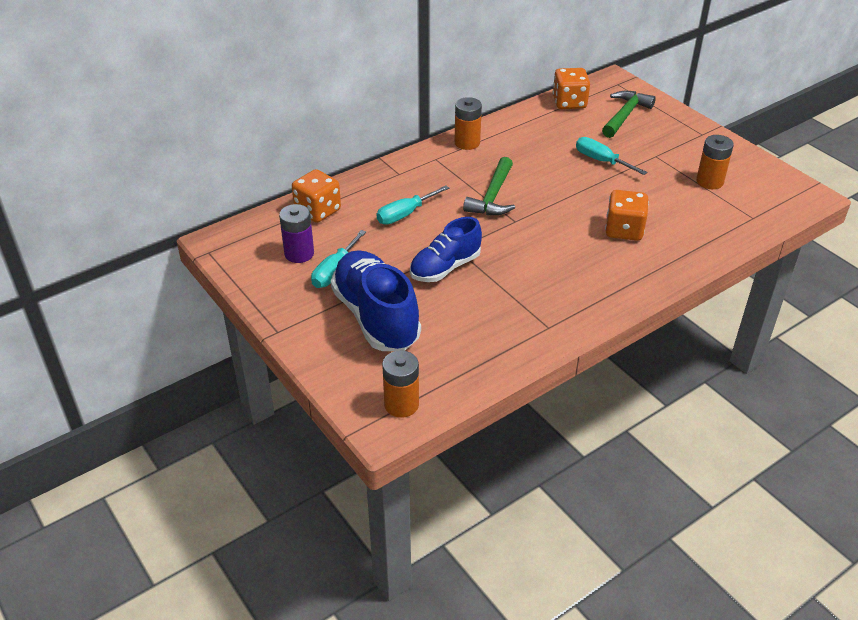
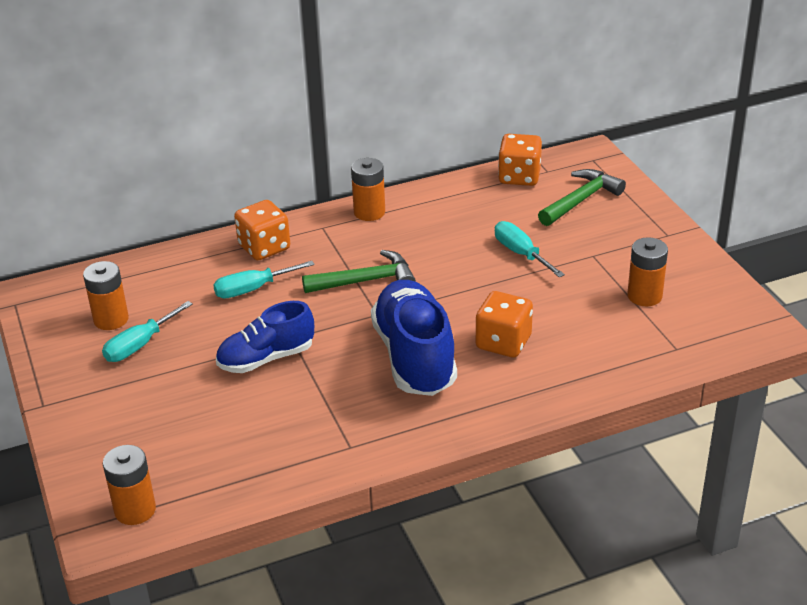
camera: 15 degrees right, 5 degrees down
(299, 254) = (111, 319): purple battery -> orange battery
(318, 211) = (156, 272): orange dice -> orange dice (264, 247)
(376, 317) = (158, 405): blue shoe -> blue shoe (414, 357)
(492, 196) = (366, 281): green hammer -> green hammer turned 135 degrees counterclockwise

